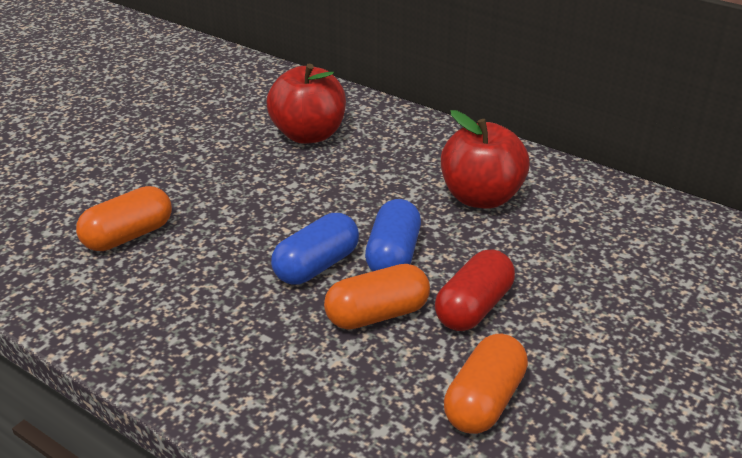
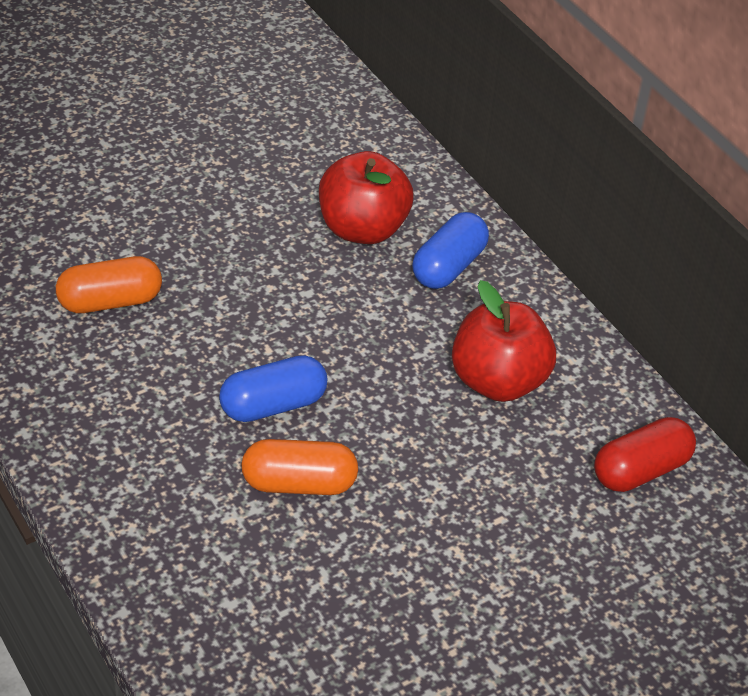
camera: 20 degrees right, 10 degrees up
(393, 255) = (357, 421): blue capsule -> blue capsule (449, 266)
(473, 307) = (398, 511): red capsule -> red capsule (640, 470)
(484, 401) = (341, 613): orange capsule -> none

